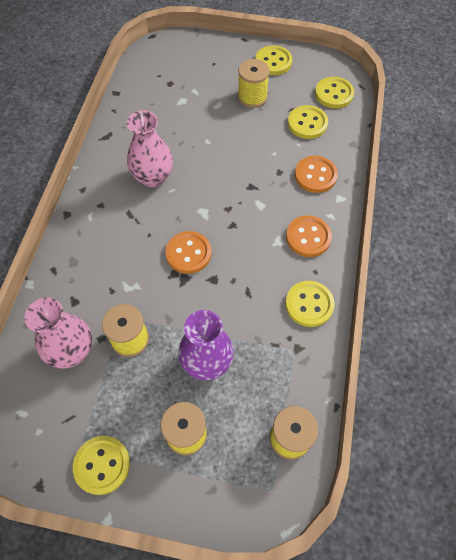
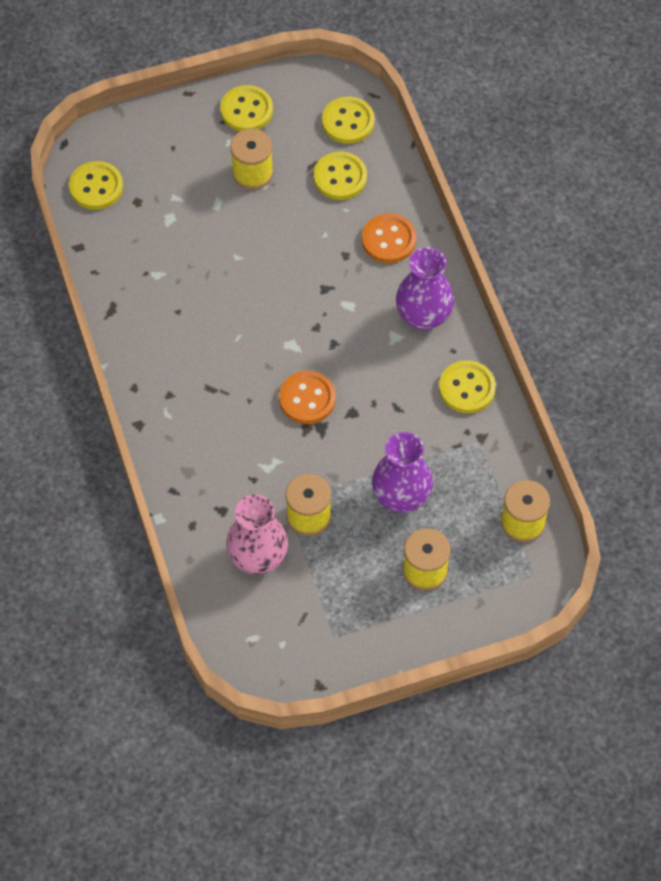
camera: 30 degrees left, 0 degrees up
(102, 465) = (365, 638): yellow button -> yellow button (96, 187)
(153, 177) = (206, 333): pink vase -> none
(308, 237) = (423, 316): orange button -> purple vase

